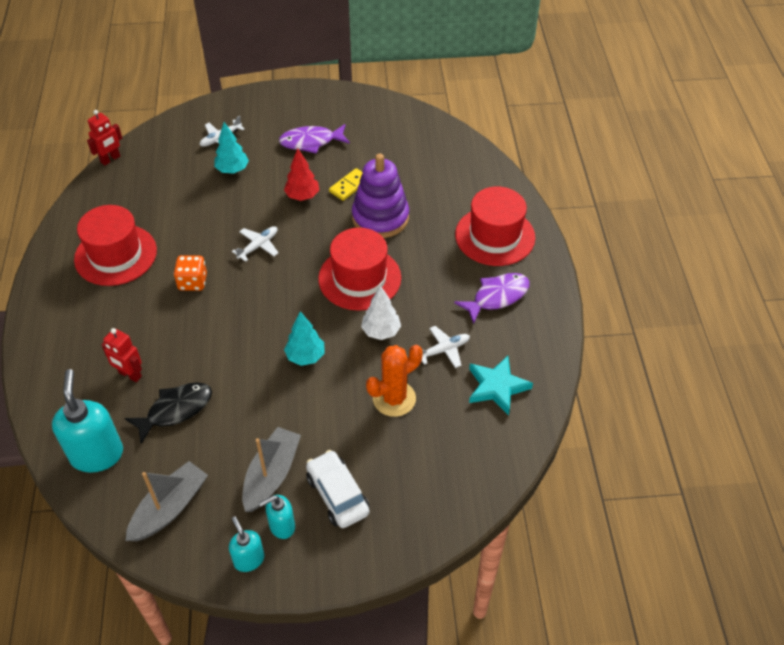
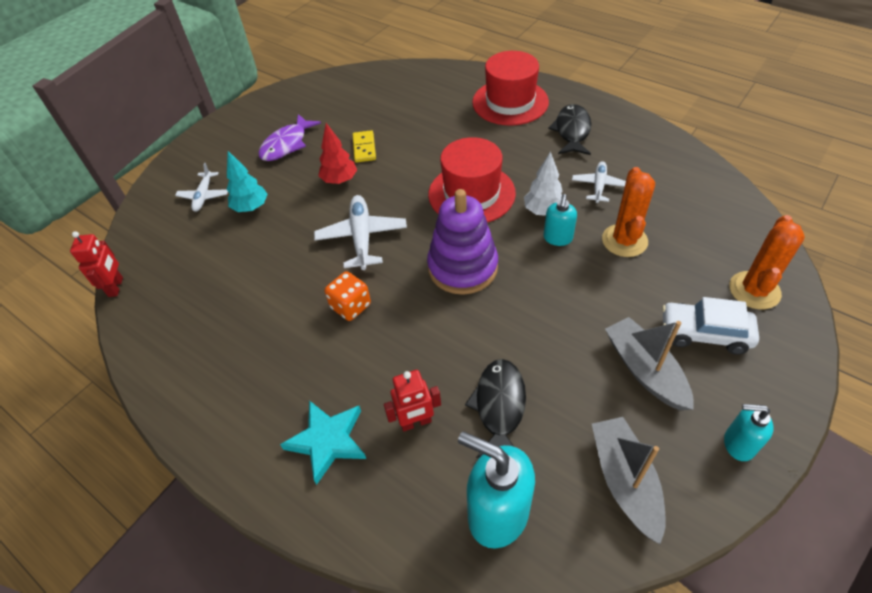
camera: 45 degrees left, 0 degrees up
(115, 255) = (244, 349): red hat -> none
(258, 246) = (362, 237): white plane -> white plane, size x1.62
(281, 526) = (713, 395): turquoise soap dispenser -> turquoise soap dispenser (557, 238)
(305, 356) = (524, 273): turquoise tree -> none
(380, 218) = (420, 149): purple stacking toy -> purple stacking toy (462, 267)
(412, 508) = (754, 290): none -> orange cactus
(497, 297) = (572, 131): purple fish -> black fish
(497, 387) = (663, 177): turquoise star -> turquoise star (328, 441)

